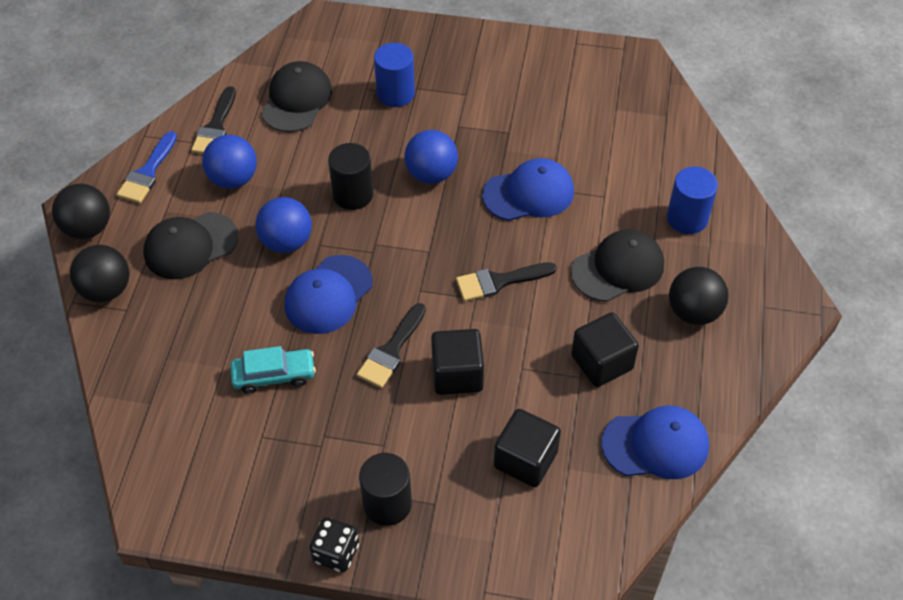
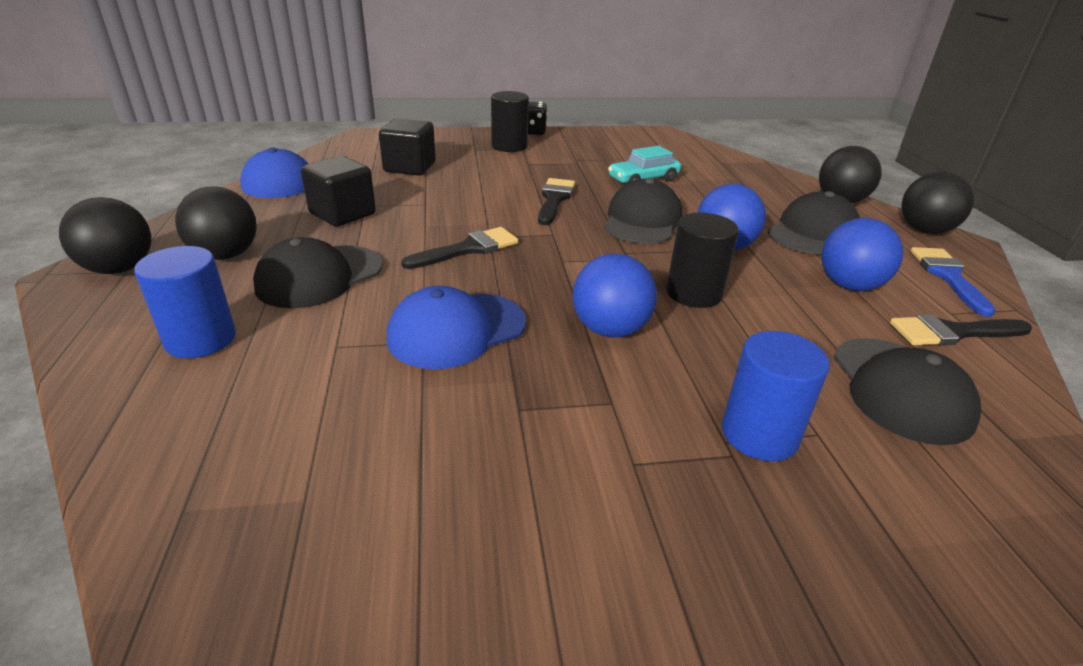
camera: 160 degrees right, 20 degrees down
(215, 127) = (952, 333): black brush -> black brush turned 90 degrees counterclockwise
(328, 295) = (642, 220): blue cap -> black cap
(457, 374) = (485, 194): black cube -> none
(769, 308) = (120, 269): none -> black ball

